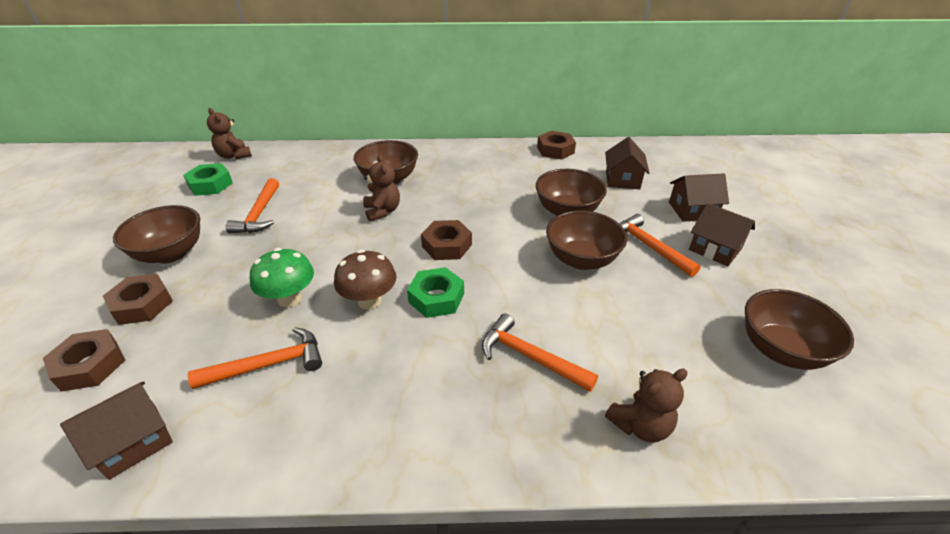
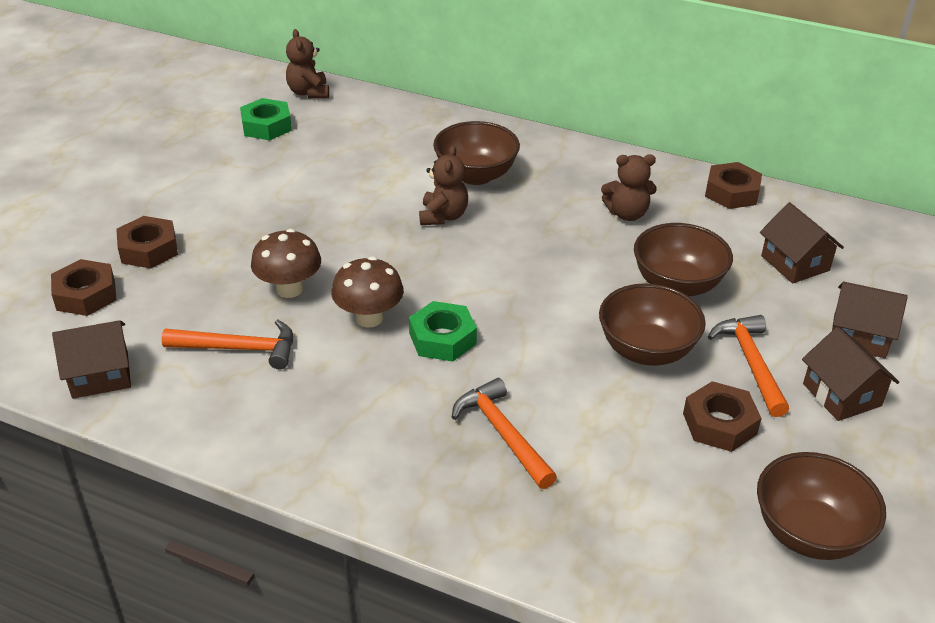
camera: 25 degrees right, 0 degrees up
(171, 253) = (194, 201): brown bowl -> none
(259, 214) = (303, 179): orange hammer -> none
(289, 299) = (289, 289): green mushroom -> brown mushroom
(446, 245) = (493, 282): brown nut -> brown nut (719, 424)
(622, 179) = (795, 263): brown house -> brown house turned 60 degrees counterclockwise
(640, 425) = (570, 538): brown teddy bear -> brown teddy bear (627, 214)

